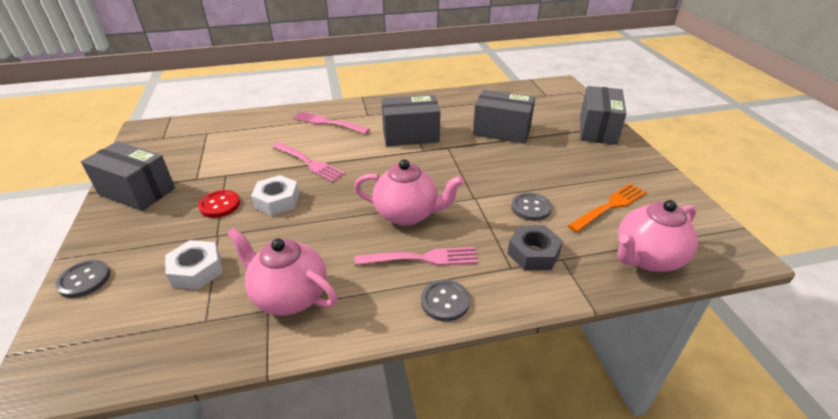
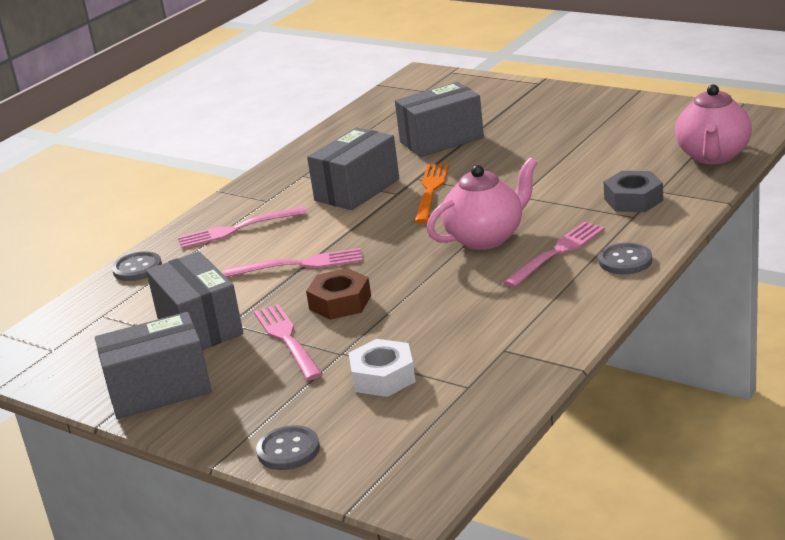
camera: 40 degrees left, 10 degrees down
(220, 205) = (287, 339): red button -> pink fork
(277, 201) = (340, 302): white nut -> brown nut
(289, 296) = (503, 334): pink teapot -> none
(530, 208) = (578, 176): grey button -> grey button (137, 268)
(597, 129) = (527, 94): grey box -> grey box (199, 326)
(609, 206) = (635, 141): orange fork -> orange fork (431, 190)

